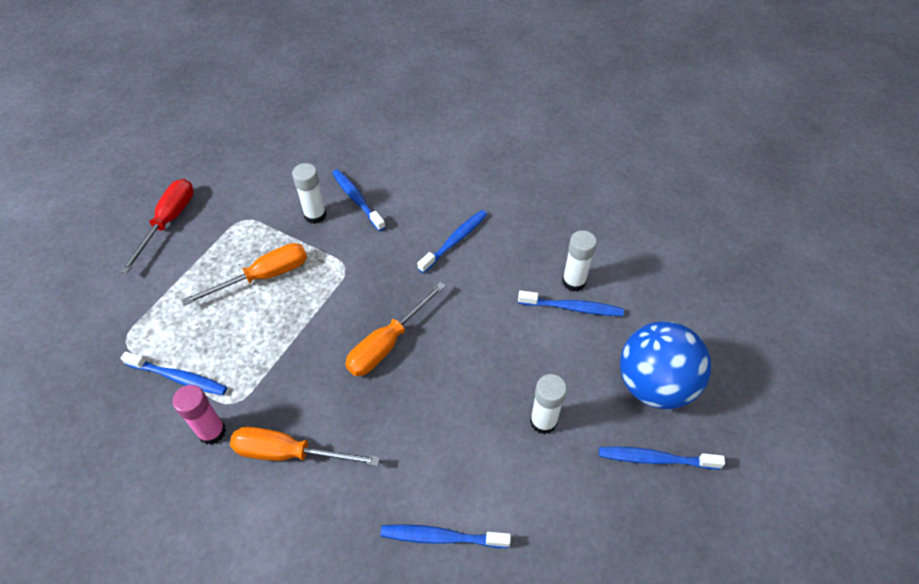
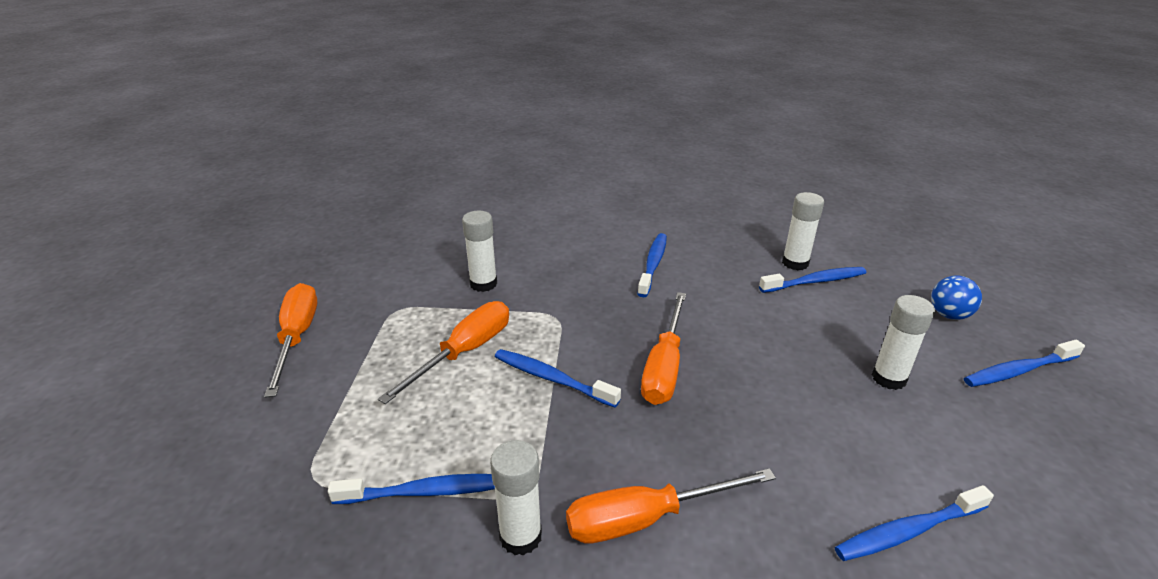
camera: 25 degrees left, 20 degrees down
(168, 222) = (297, 337): red screwdriver -> orange screwdriver
(212, 432) = (520, 536): pink glue stick -> white glue stick
(357, 199) = (520, 260): blue toothbrush -> blue toothbrush (552, 379)
(654, 385) = (949, 315): blue ball -> blue ball, size x0.47

